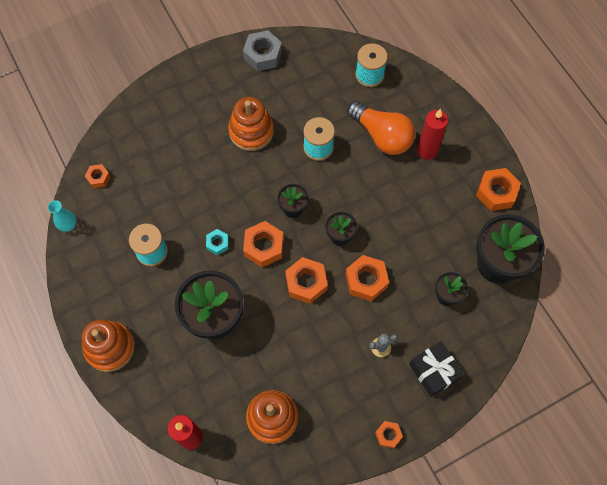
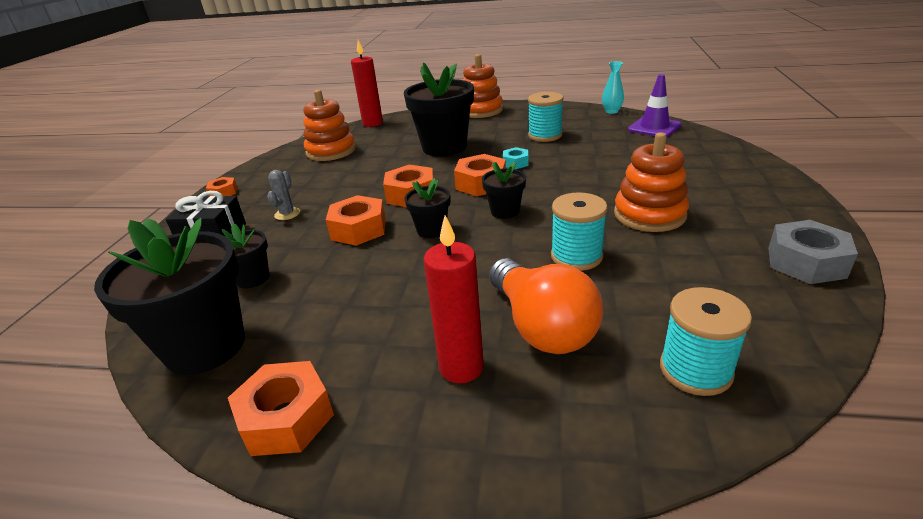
camera: 130 degrees right, 35 degrees down
(98, 178) = (654, 127): orange nut -> purple traffic cone
(382, 136) = (541, 326): orange light bulb -> orange light bulb turned 105 degrees counterclockwise

